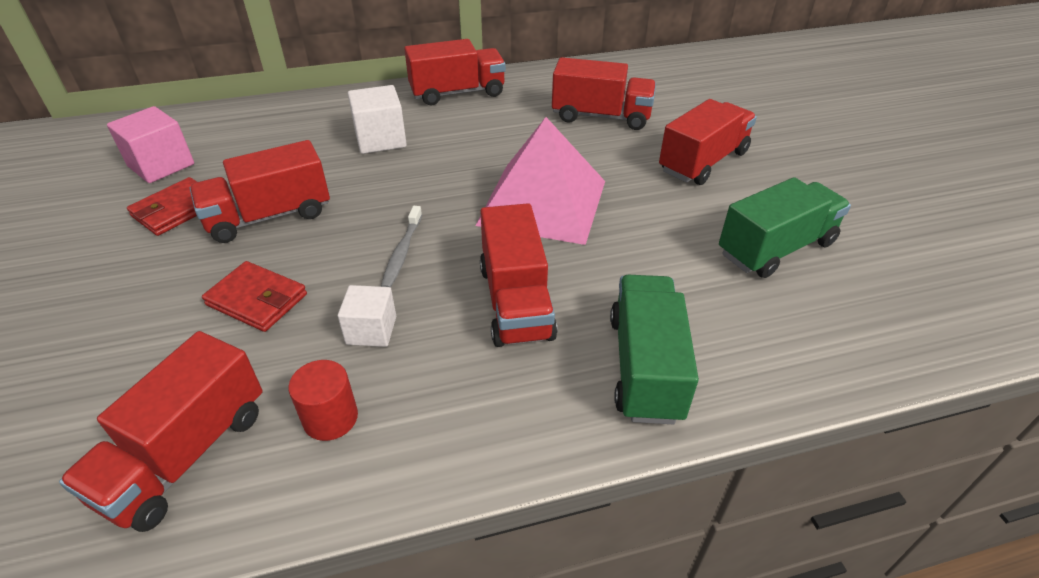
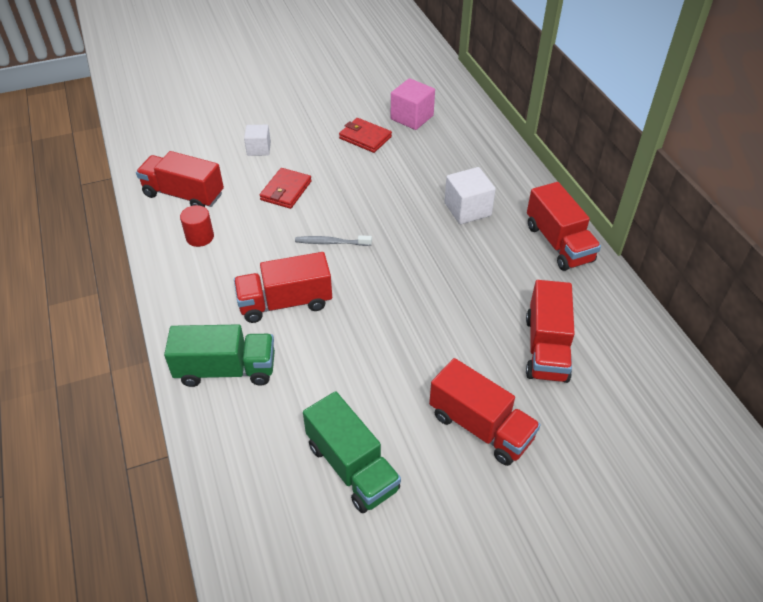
camera: 85 degrees right, 5 degrees up
(269, 216) = (363, 176): red truck -> none
(371, 330) = (261, 241): white cube -> white cube (259, 149)
(542, 202) = (398, 311): pink pyramid -> none

